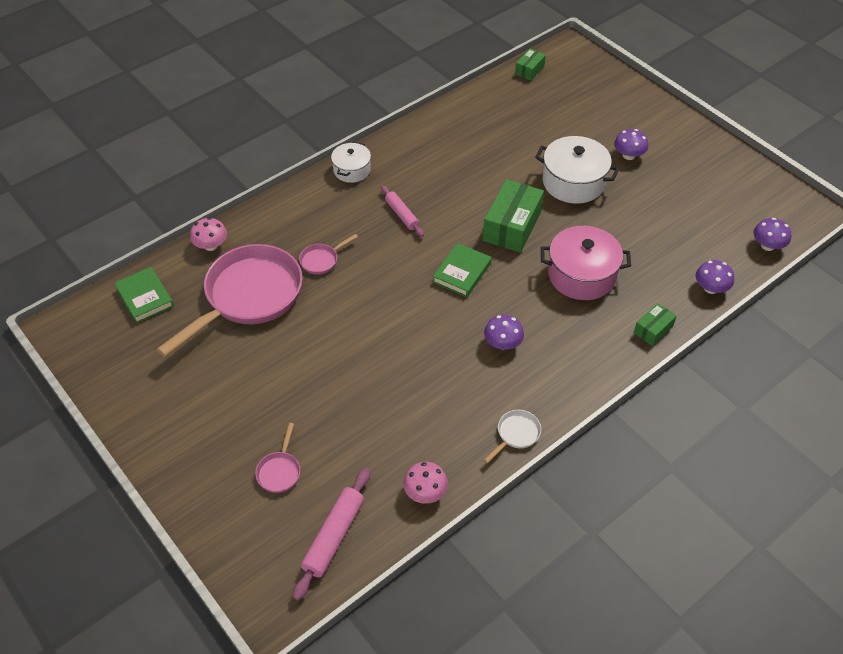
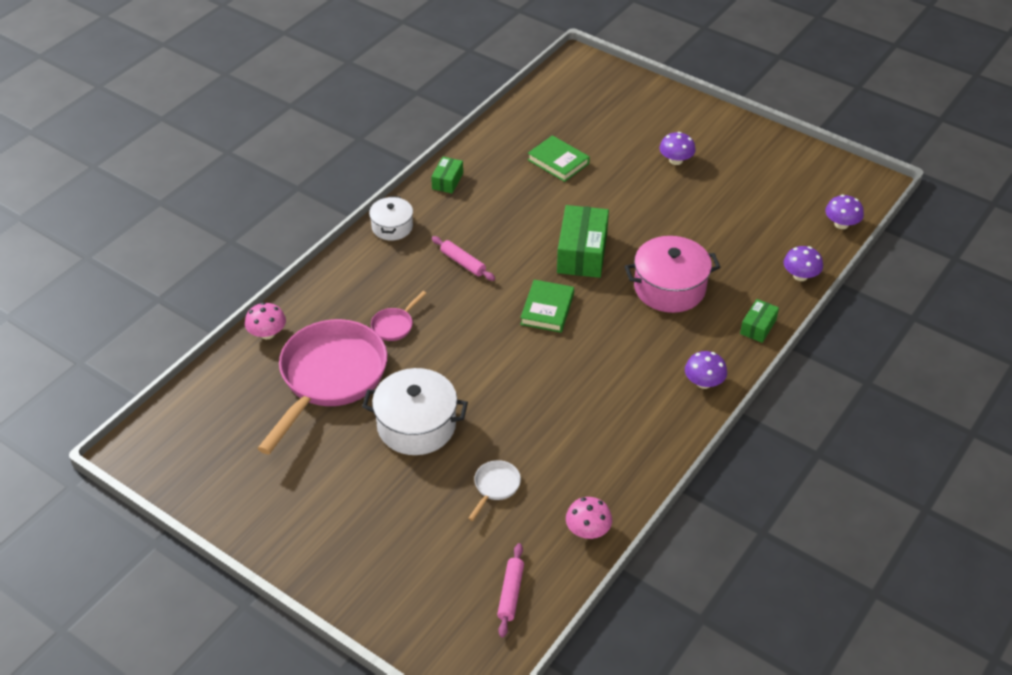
camera: 15 degrees left, 5 degrees down
(145, 297) = (215, 401): green book -> green book (558, 162)
(279, 471) = (430, 543): pink pan -> none
(334, 536) = (511, 593): pink rolling pin -> pink rolling pin, size x0.66
(502, 343) = (614, 370): purple mushroom -> purple mushroom (704, 382)
(516, 434) = (658, 455): white pan -> white pan (495, 487)
(529, 70) = (544, 91): green box -> green box (447, 181)
(573, 182) = (629, 197): white pot -> white pot (416, 425)

